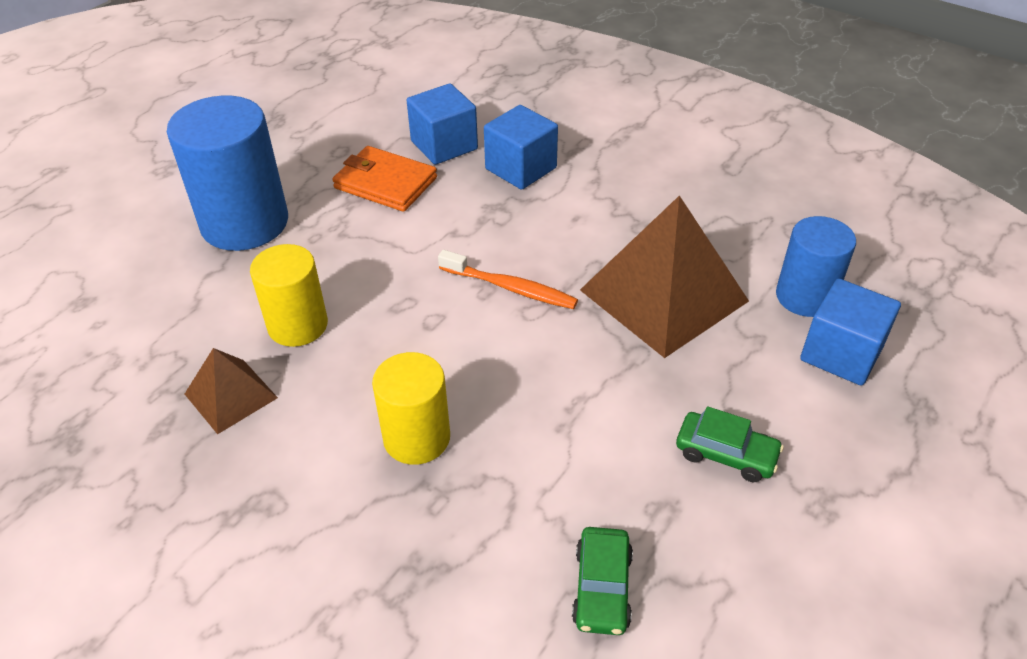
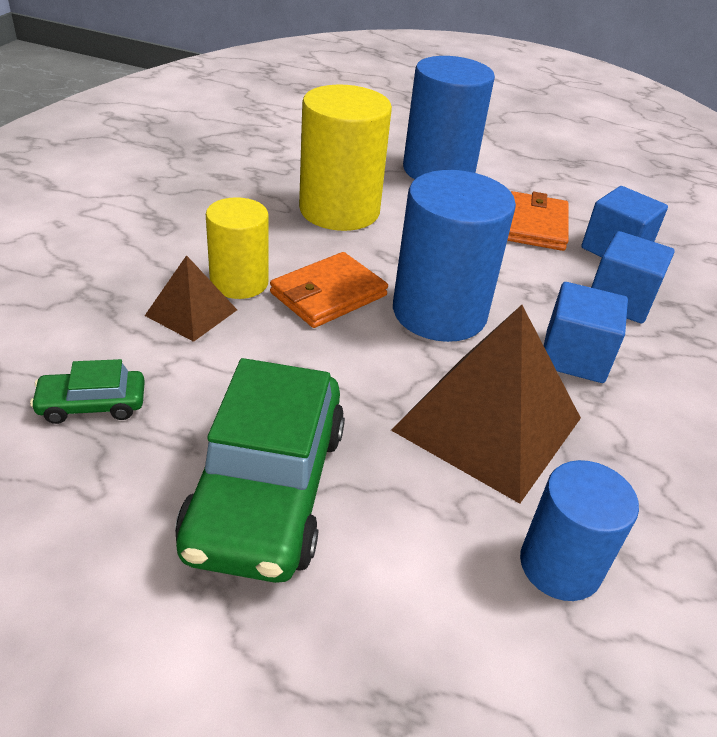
camera: 70 degrees right, 5 degrees down
(231, 395) = (258, 195): brown pyramid -> brown pyramid (191, 312)
(298, 325) = (339, 210): yellow cylinder -> yellow cylinder, size x1.63
(460, 364) = (328, 294): none -> orange wallet
(510, 288) = (439, 312): orange toothbrush -> blue cylinder
(726, 453) = (267, 488): green car -> green car, size x2.18
(841, 353) = (469, 608): blue cube -> blue cube (574, 356)

